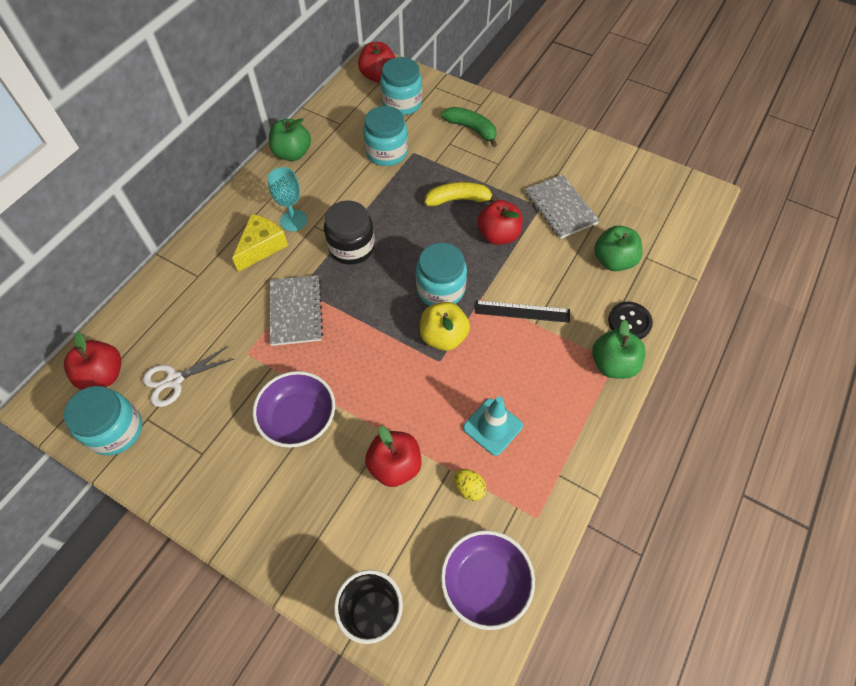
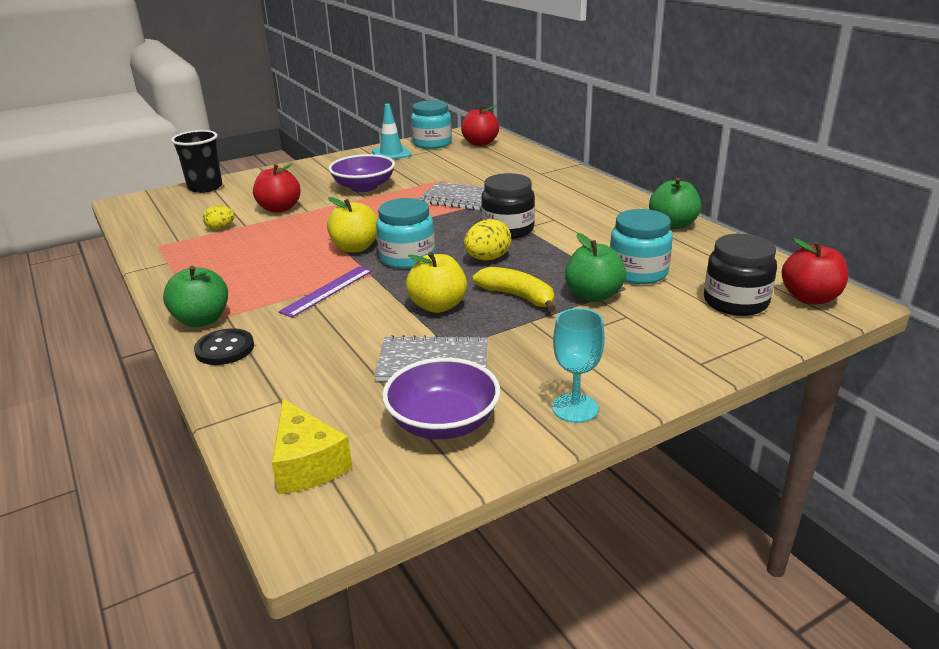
camera: 120 degrees right, 30 degrees down
(174, 380) = (449, 159): white scissors -> none
(262, 247) = (549, 196): yellow cheese -> yellow cheese (307, 464)
(293, 220) = (570, 212): turquoise goblet -> turquoise goblet (575, 408)
(402, 103) = (735, 302): turquoise jar -> black jar
(411, 238) = (487, 258): none -> yellow egg
(458, 199) = (518, 297): yellow banana -> yellow banana turned 75 degrees counterclockwise
(471, 129) = (645, 340): green banana -> none
(485, 583) = (158, 219): purple bowl -> purple bowl (443, 423)
(492, 427) = (246, 247): turquoise traffic cone -> turquoise traffic cone (391, 153)
(498, 235) = (438, 306): red apple -> yellow apple
(522, 311) = (327, 291): black ruler -> purple ruler
(613, 261) = (309, 371): green apple -> green apple (593, 295)

